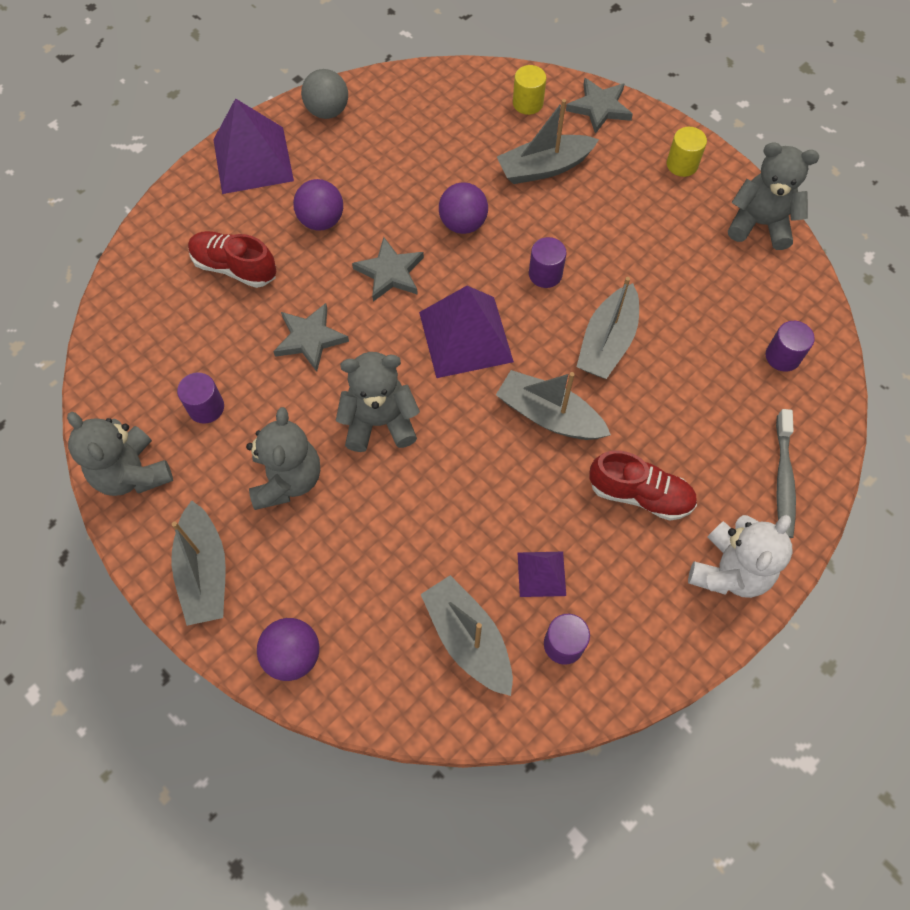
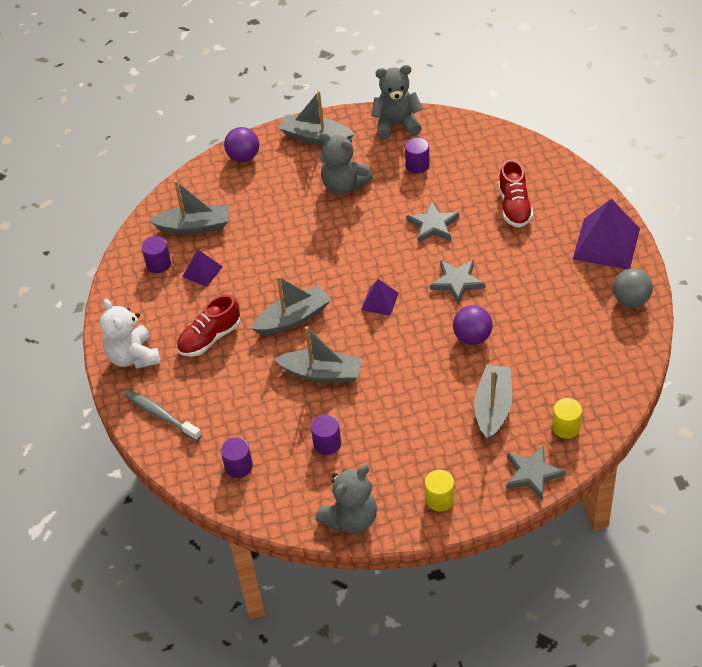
camera: 125 degrees right, 15 degrees down
(235, 268) = (514, 207): red shoe -> red shoe turned 120 degrees clockwise
(321, 220) = (526, 262): purple ball -> none
(379, 422) = (350, 237): grey teddy bear -> none
(466, 336) = (379, 301): purple pyramid -> purple pyramid, size x0.53
(545, 274) = (398, 364): purple cylinder -> purple cylinder (327, 443)
(607, 342) = (322, 373): grey boat -> grey boat turned 135 degrees clockwise

